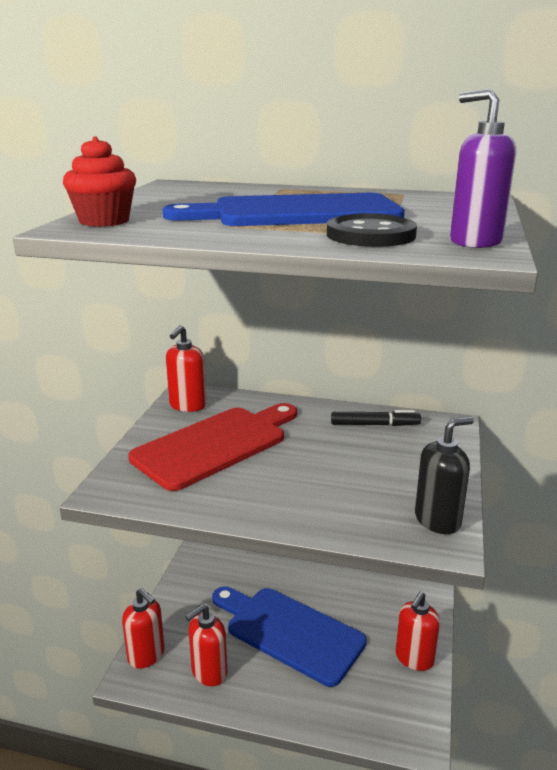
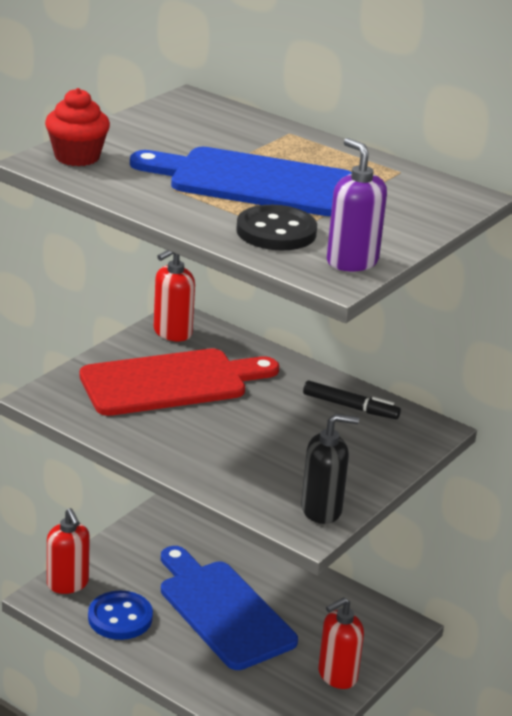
camera: 20 degrees right, 5 degrees up
(209, 672) = (120, 618): red soap dispenser -> blue button

